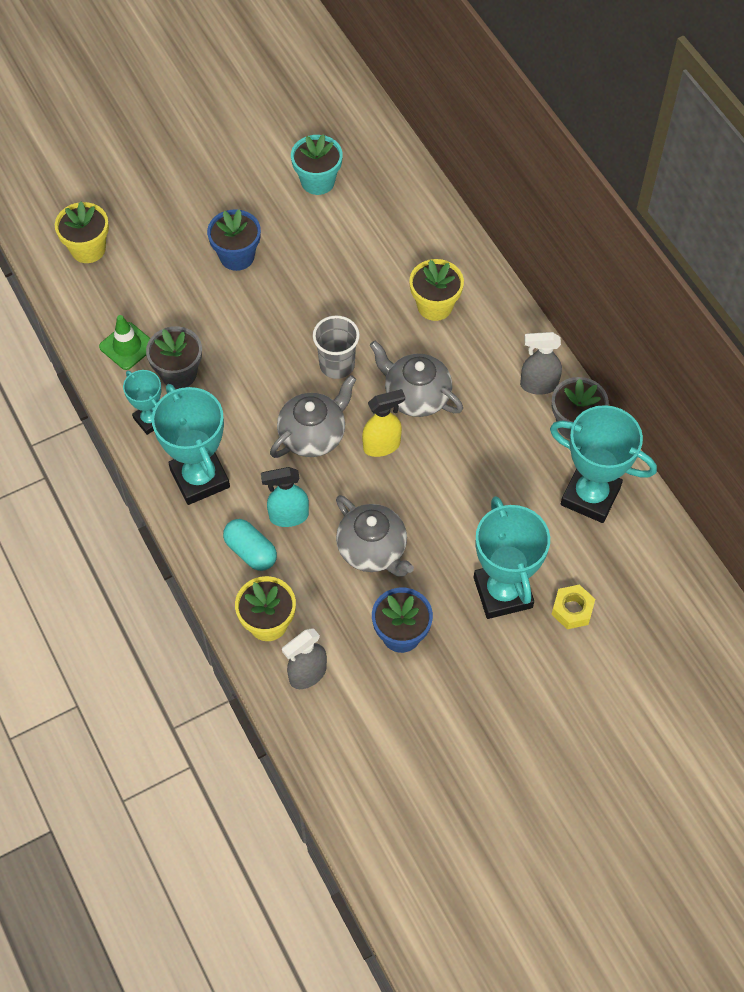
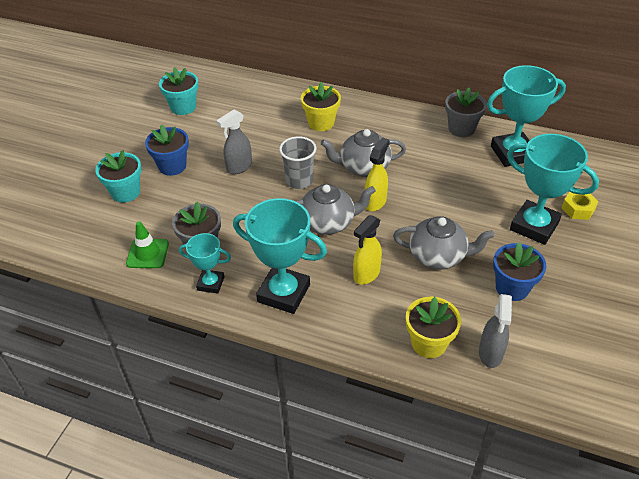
camera: 40 degrees left, 15 degrees down
(88, 249) = (60, 219): yellow flower pot -> none
(168, 258) = (125, 192): none -> turquoise flower pot
(251, 551) = (367, 310): turquoise capsule -> none
(288, 516) = (366, 274): turquoise spray bottle -> yellow spray bottle
(313, 435) = (328, 223): grey teapot -> grey teapot turned 75 degrees clockwise
(538, 385) = (421, 124): grey spray bottle -> grey spray bottle (239, 167)

